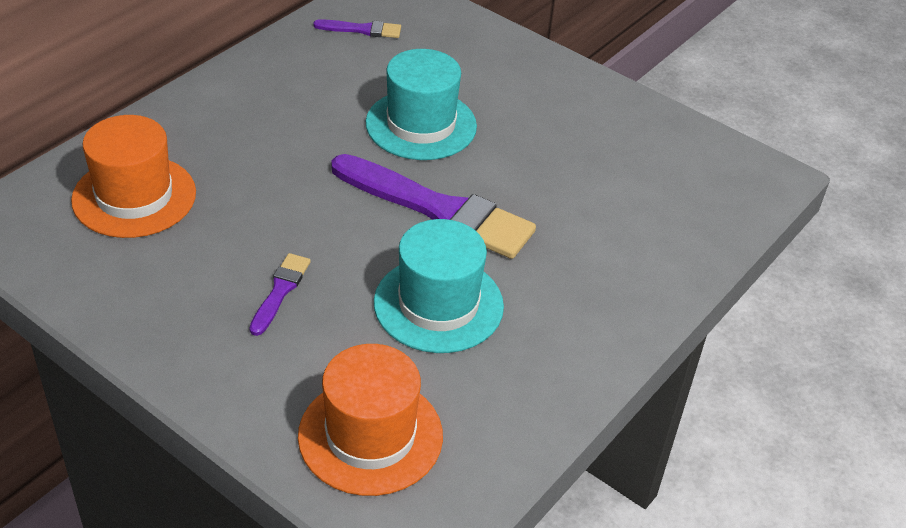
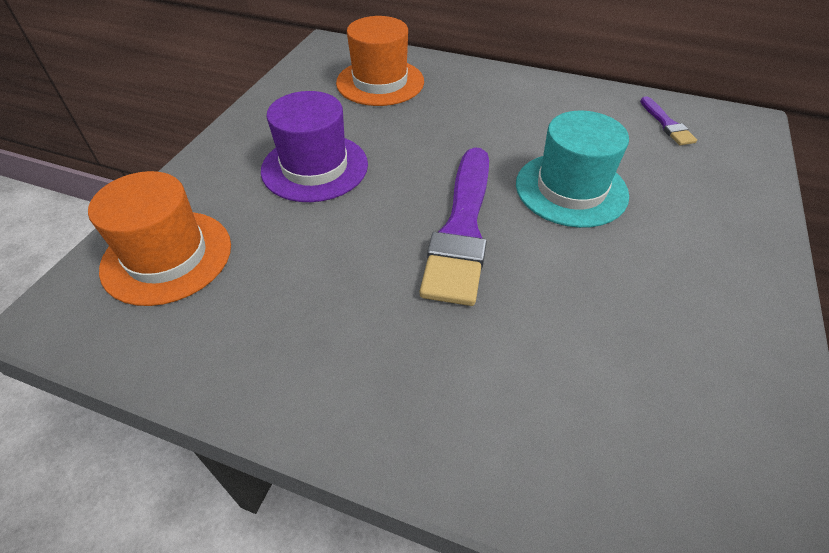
camera: 75 degrees right, 5 degrees up
(280, 291) = (315, 167): purple brush -> purple hat
(438, 304) = (335, 260): turquoise hat -> none

